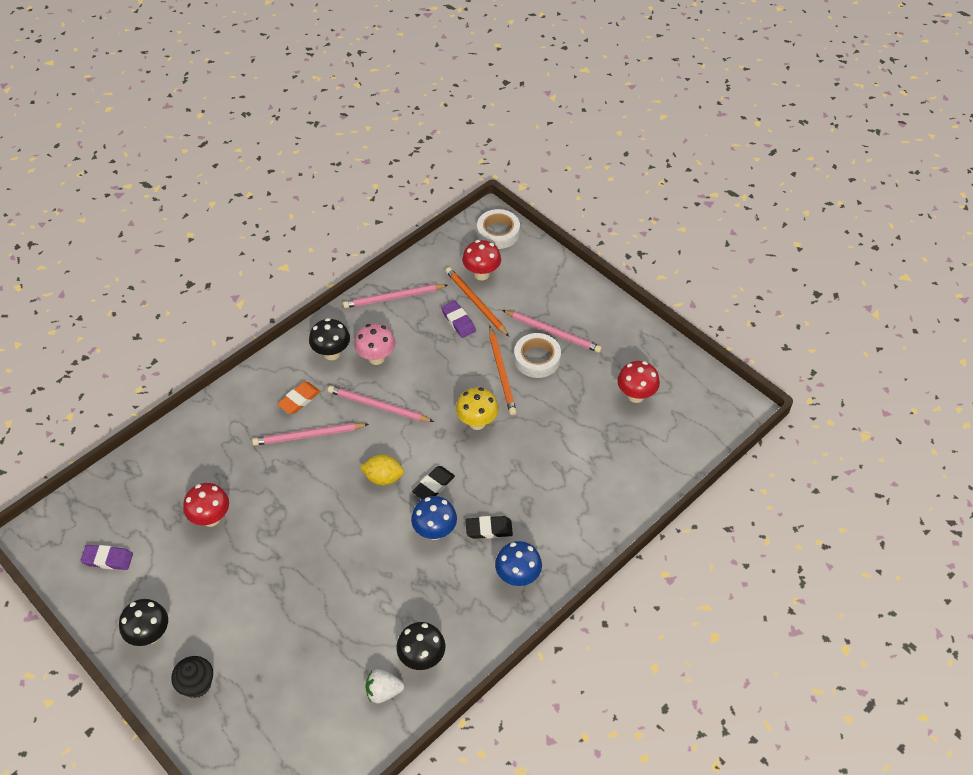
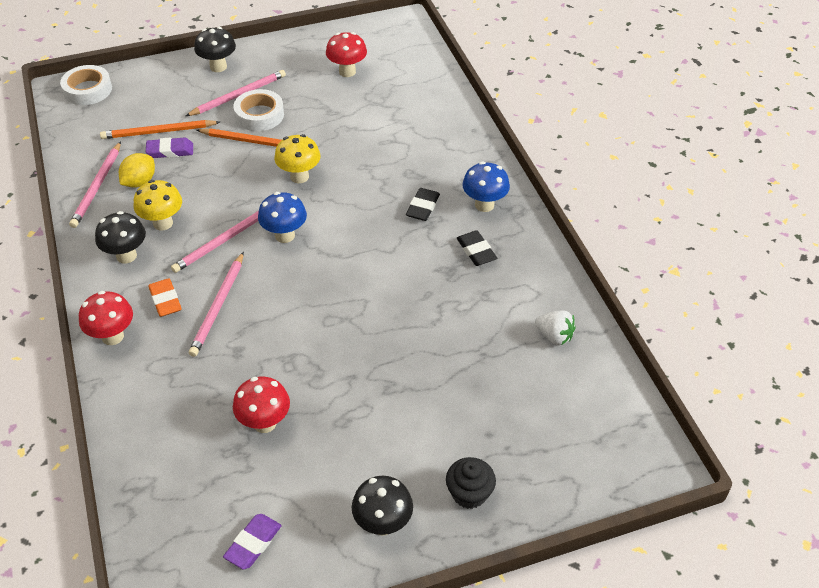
camera: 65 degrees left, 5 degrees down
(376, 358) = (163, 223): pink mushroom -> yellow mushroom
(383, 478) = (314, 263): yellow lemon -> yellow lemon (139, 182)
(383, 691) = (554, 336): white strawberry -> white strawberry turned 75 degrees counterclockwise
(422, 658) = (532, 297): black mushroom -> black mushroom (218, 67)
(433, 486) = (349, 229): black eraser -> black eraser (476, 251)
(435, 531) = (401, 245): blue mushroom -> blue mushroom (285, 235)
(481, 274) = (127, 117): red mushroom -> red mushroom (113, 336)

